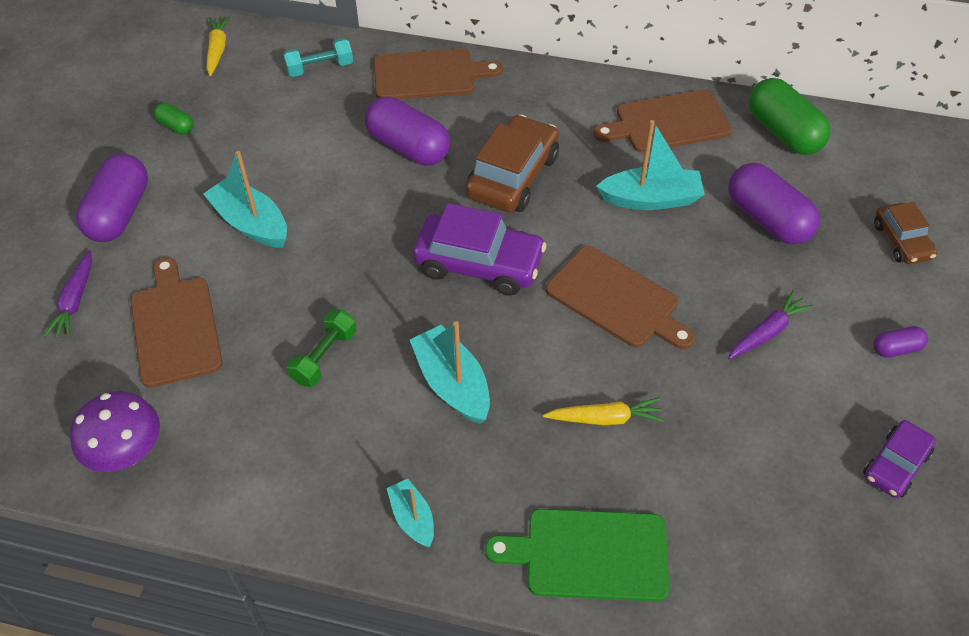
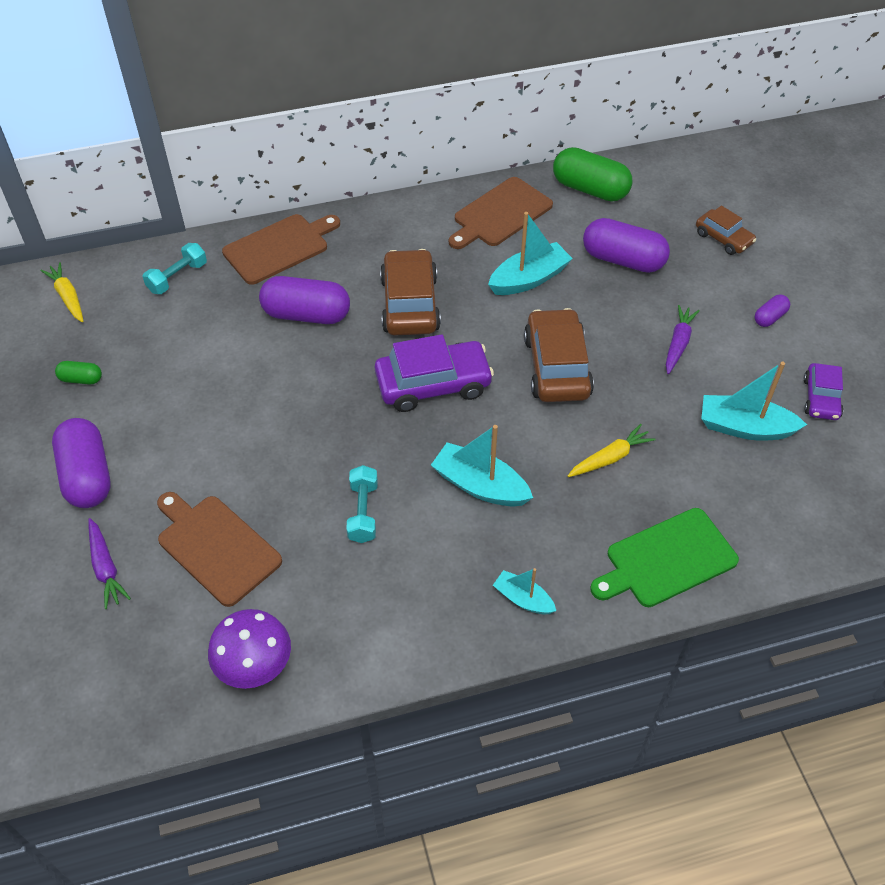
camera: 30 degrees left, 0 degrees up
(251, 223) = (217, 433): turquoise boat -> turquoise boat (744, 427)
(324, 357) = (363, 512): green dumbbell -> turquoise dumbbell
(616, 300) = (557, 366): brown cutting board -> brown car

